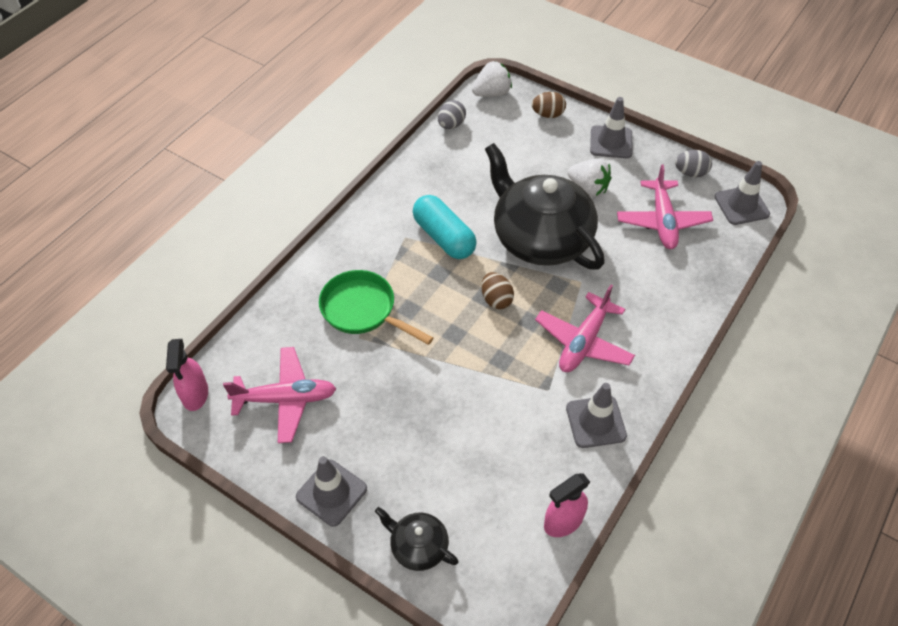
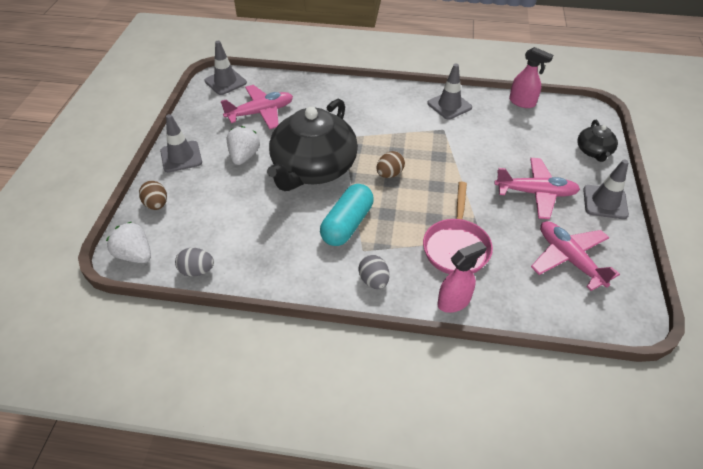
camera: 115 degrees left, 5 degrees down
(195, 394) = (620, 322): pink spray bottle -> pink spray bottle (454, 301)
(363, 310) = (456, 246): green pan -> pink pan
(583, 342) = (394, 124): pink plane -> pink plane (535, 193)
(690, 173) = (201, 109): grey egg -> grey egg (373, 280)

